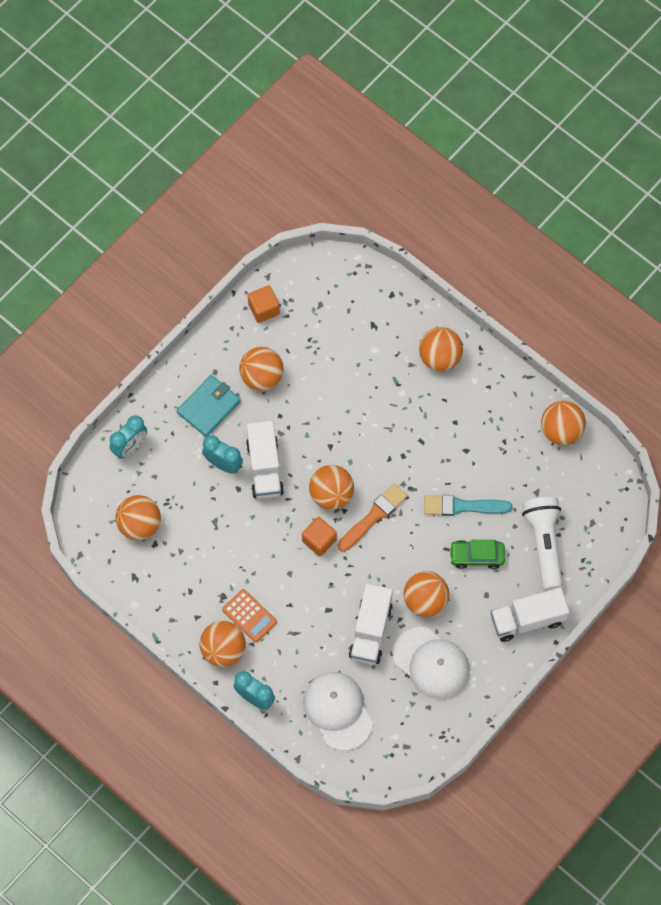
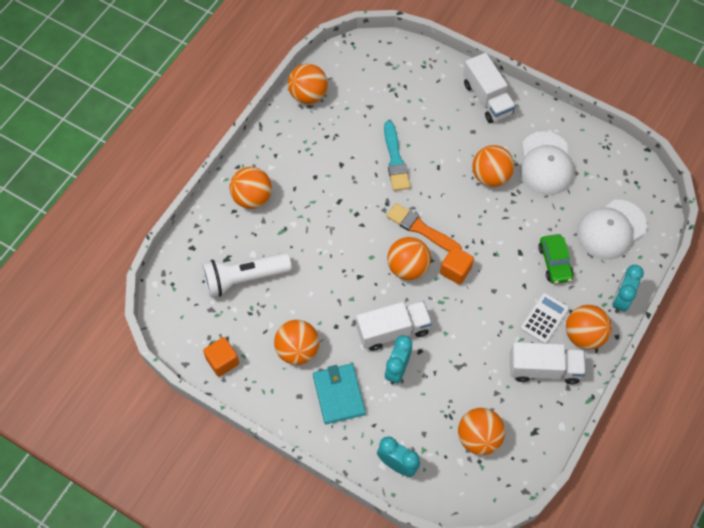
camera: 100 degrees left, 5 degrees down
(209, 407) = (338, 394): turquoise wallet -> turquoise wallet turned 45 degrees clockwise
(249, 616) = (544, 318): orange calculator -> white calculator
(370, 630) = (530, 215): white truck -> white truck (544, 369)
(431, 663) = (546, 164): white cap -> white cap turned 150 degrees clockwise
(476, 556) = (439, 143): green car -> green car (554, 262)
(544, 544) = (416, 95): white flashlight -> white flashlight (244, 279)

